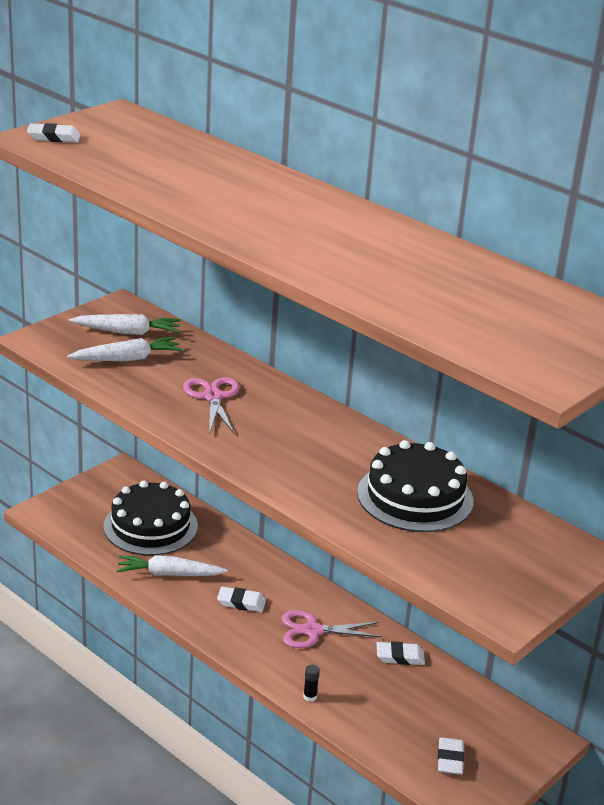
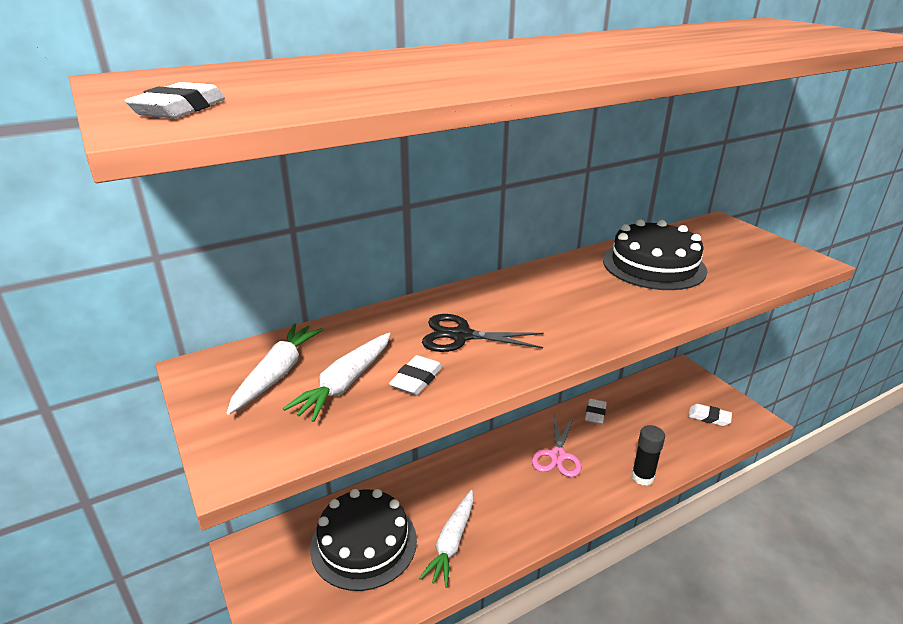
camera: 70 degrees left, 0 degrees up
(127, 359) = (345, 384): white carrot -> white carrot turned 150 degrees counterclockwise
(213, 397) = (461, 336): pink scissors -> black scissors
(241, 602) = (510, 495): white eraser -> white eraser (417, 379)
(310, 696) = (642, 477): black glue stick -> black glue stick, size x1.86

